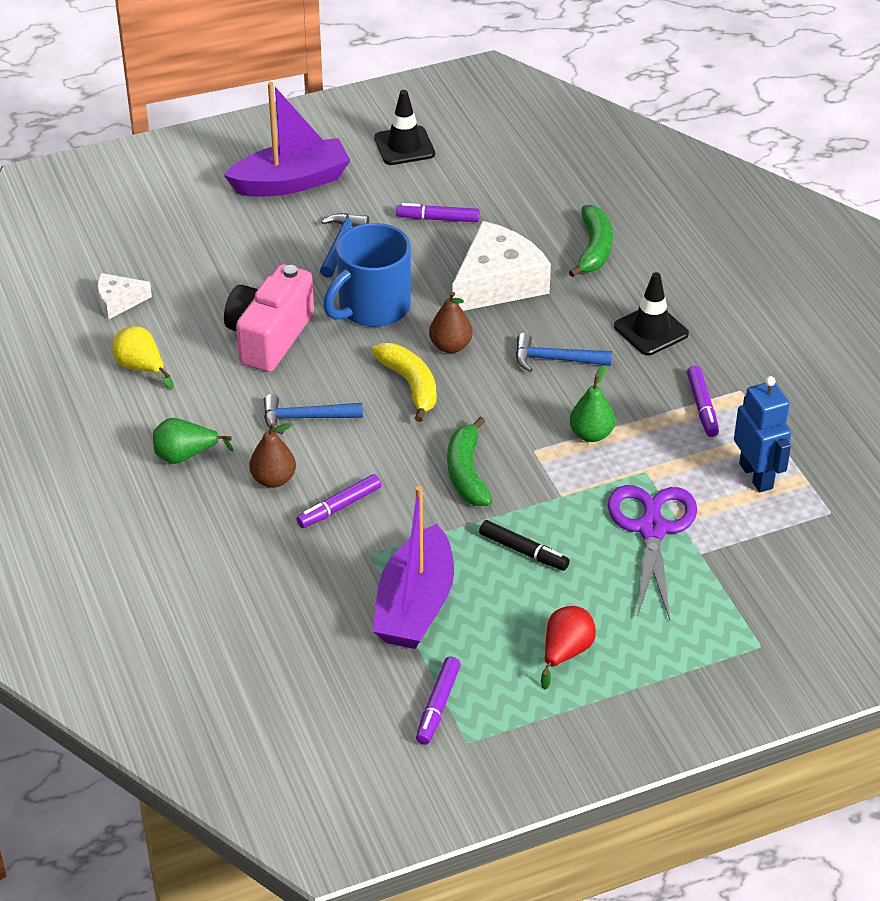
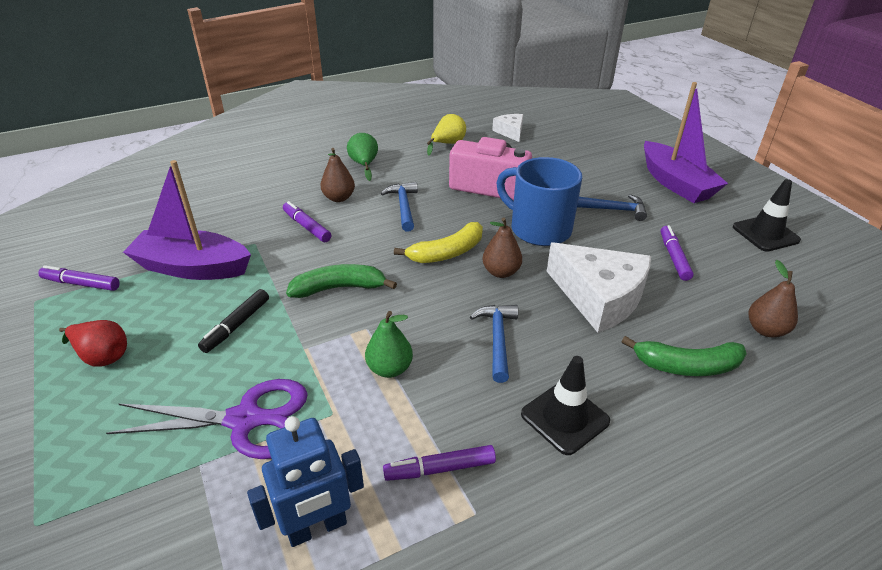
camera: 85 degrees right, 5 degrees down
(551, 191) = (766, 330): none -> brown pear

